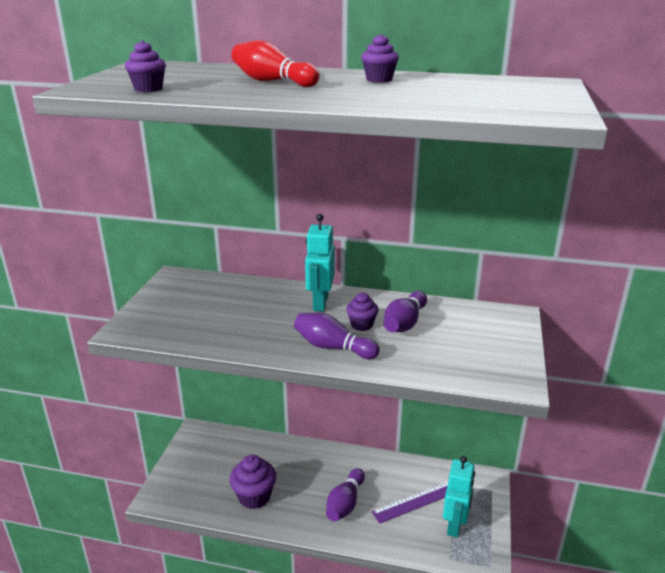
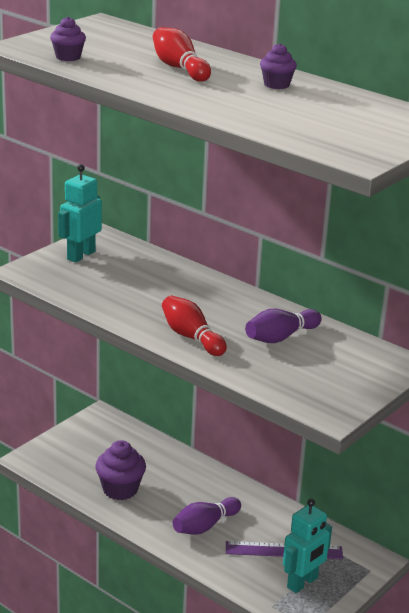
camera: 25 degrees right, 0 degrees up
(320, 303) = (217, 297): turquoise robot -> turquoise robot (81, 255)
(333, 347) = (191, 337): purple bowling pin -> red bowling pin
(361, 325) = (237, 327): purple cupcake -> none

